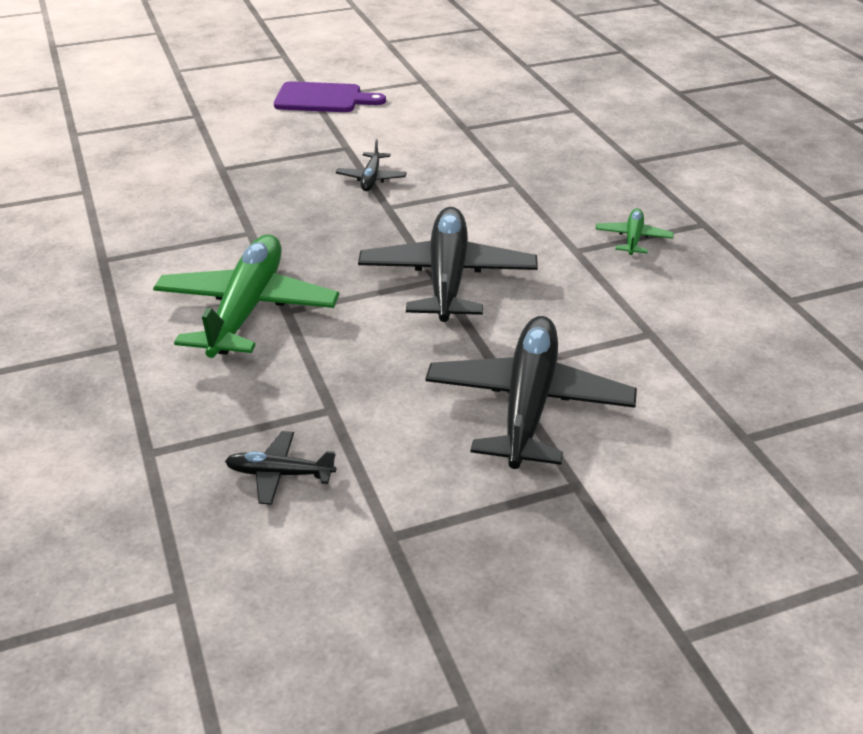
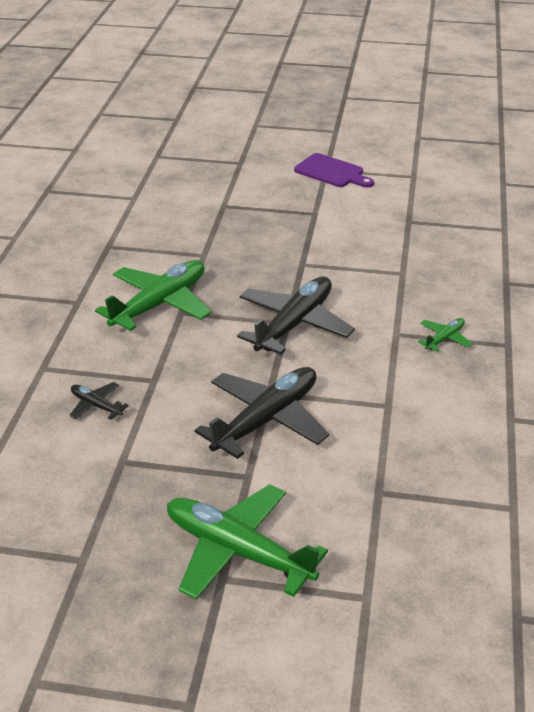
camera: 30 degrees right, 0 degrees up
(371, 178) = (310, 241): black plane -> none
(663, 590) = (237, 551): none -> green plane

